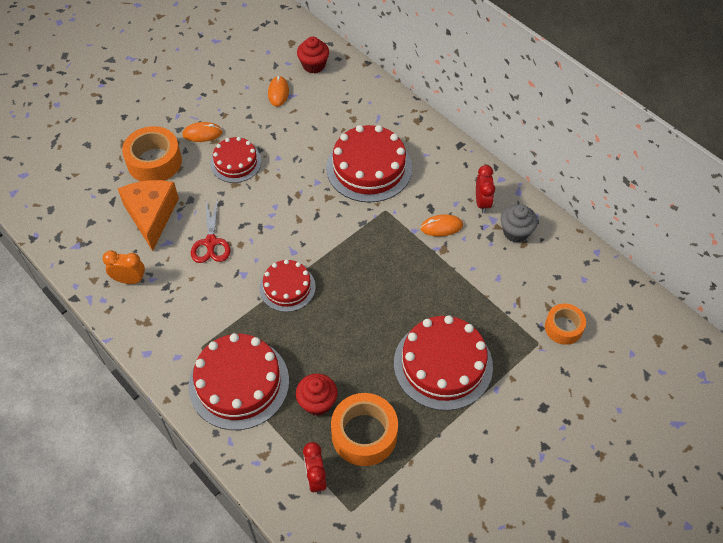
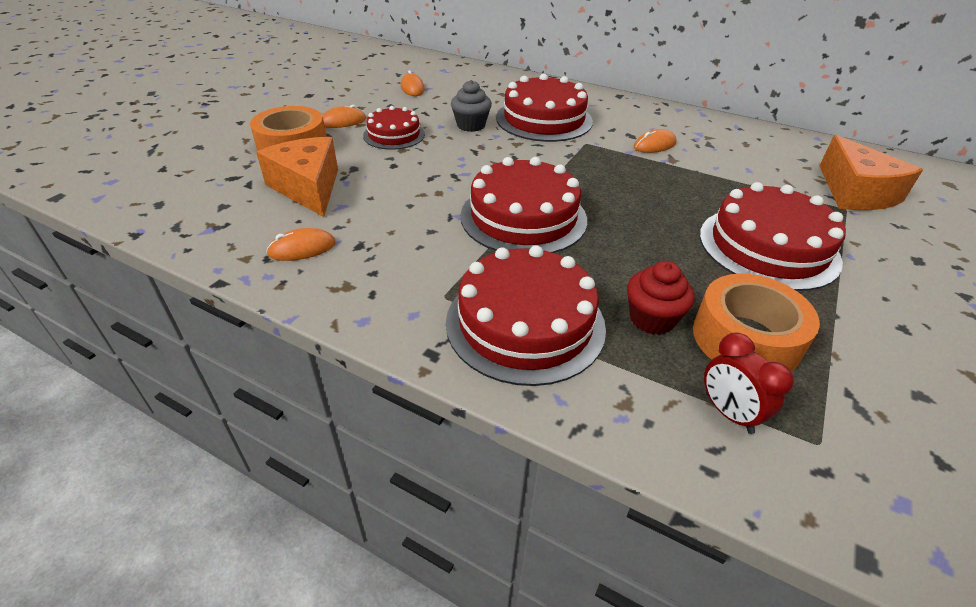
camera: 20 degrees left, 15 degrees down
(130, 280) = (302, 248): orange clock -> orange mouse
(211, 242) = (400, 197): red scissors -> none
(287, 287) = (523, 217): red cake -> red cake, size x1.67
(313, 65) = (437, 70): red cupcake -> none
(482, 202) = (677, 125): red clock -> none
(516, 232) = (730, 137): grey cupcake -> grey cupcake (471, 125)
(563, 327) = (855, 192): orange tape -> orange cheese

